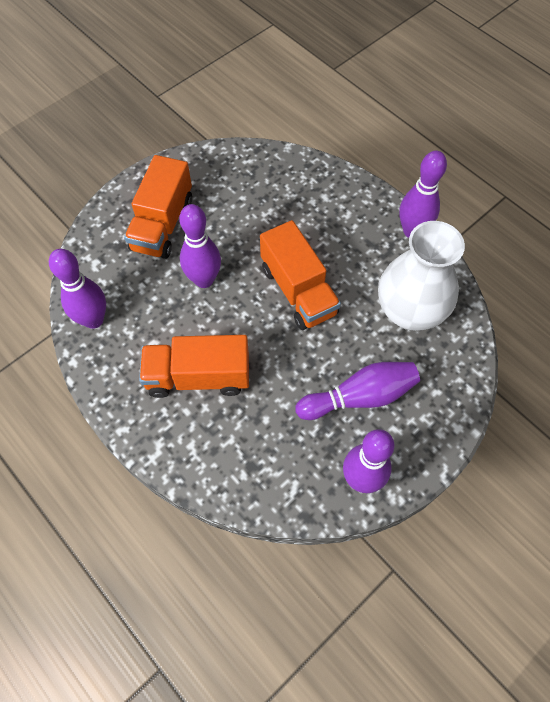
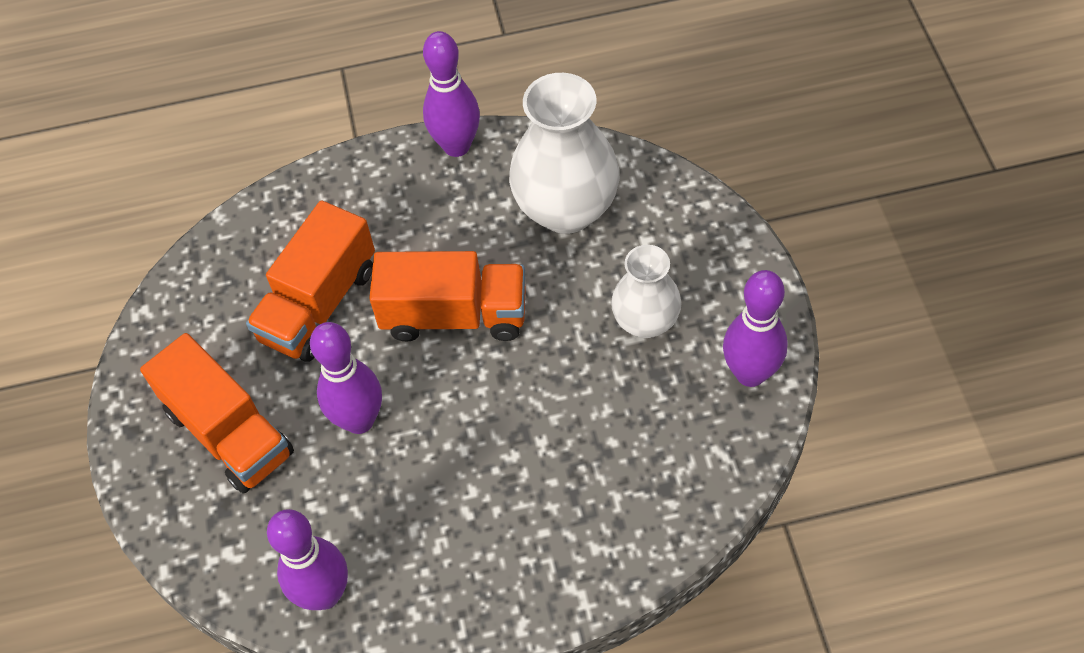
camera: 55 degrees left, 5 degrees down
(198, 377) = (503, 494): orange truck -> orange truck (319, 304)
(359, 397) = (645, 321): purple bowling pin -> white vase

